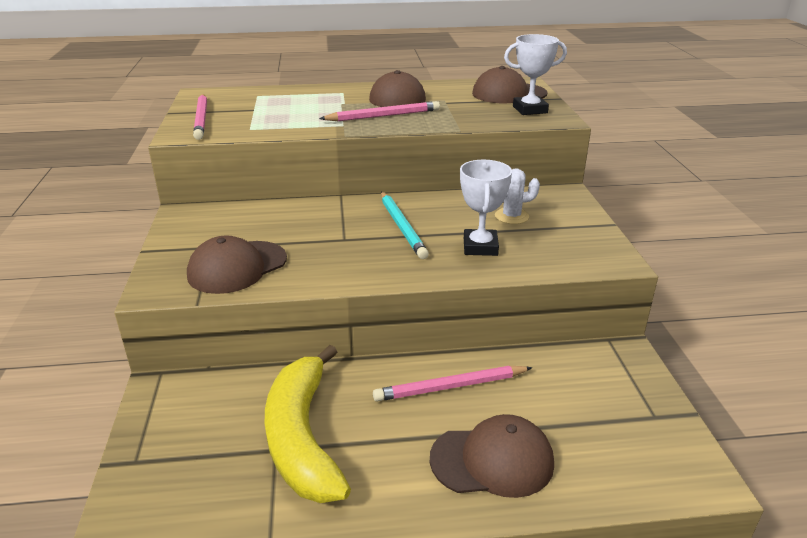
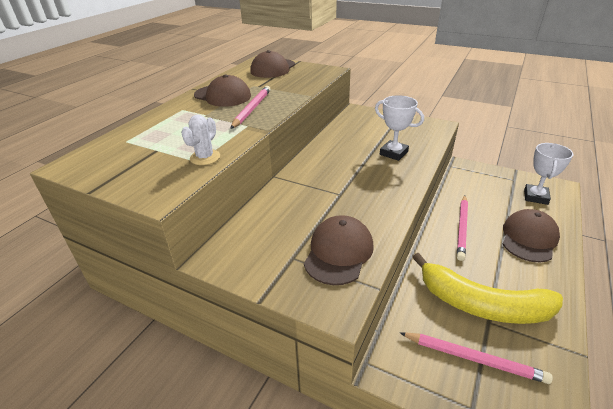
camera: 55 degrees left, 5 degrees up
(201, 119) = (137, 178): pink pencil -> pink pencil (474, 358)
(237, 267) = (338, 252): brown cap -> brown cap turned 150 degrees counterclockwise
(402, 227) = (345, 169): turquoise pencil -> none
(511, 216) = (367, 133): white cactus -> white cactus (205, 157)
(530, 110) = (306, 71): white trophy -> white trophy (535, 197)

